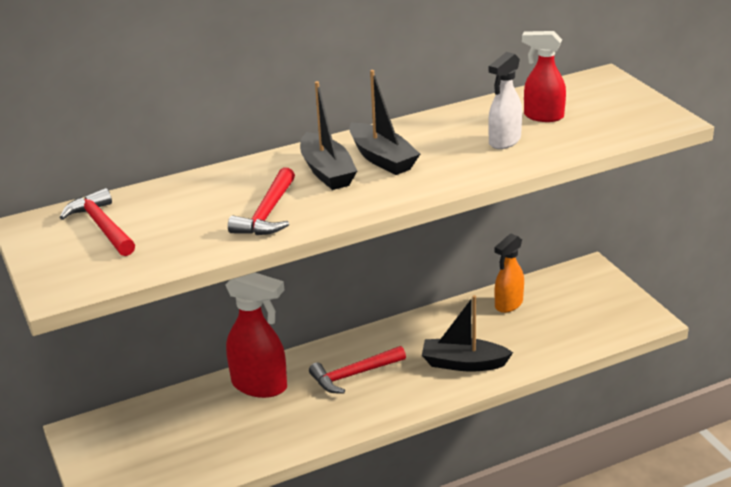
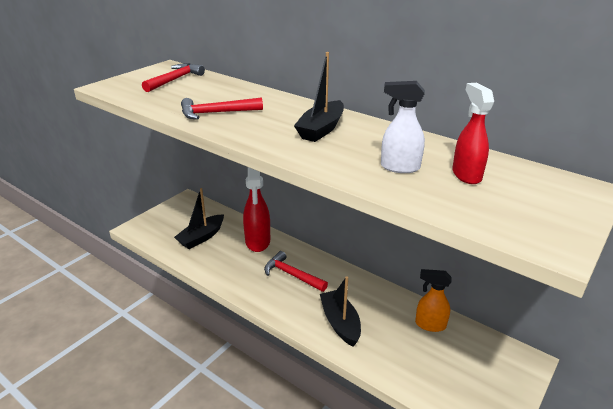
camera: 60 degrees right, 0 degrees up
(327, 172) = (285, 117): black boat -> black boat (201, 237)

